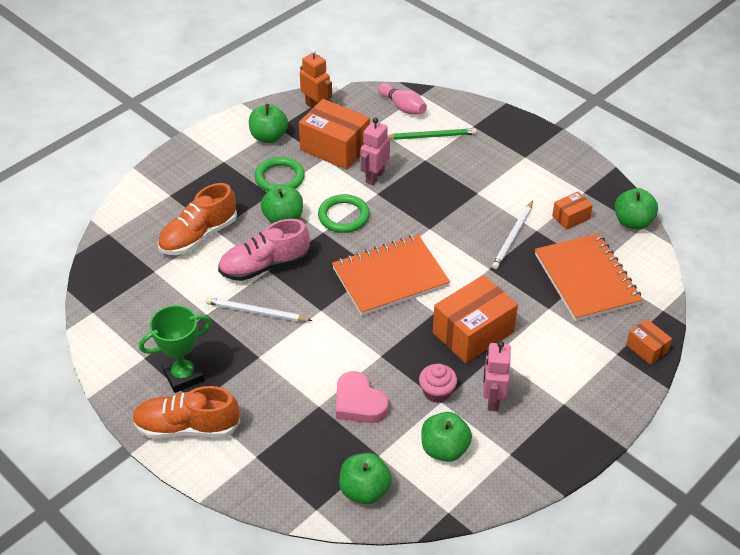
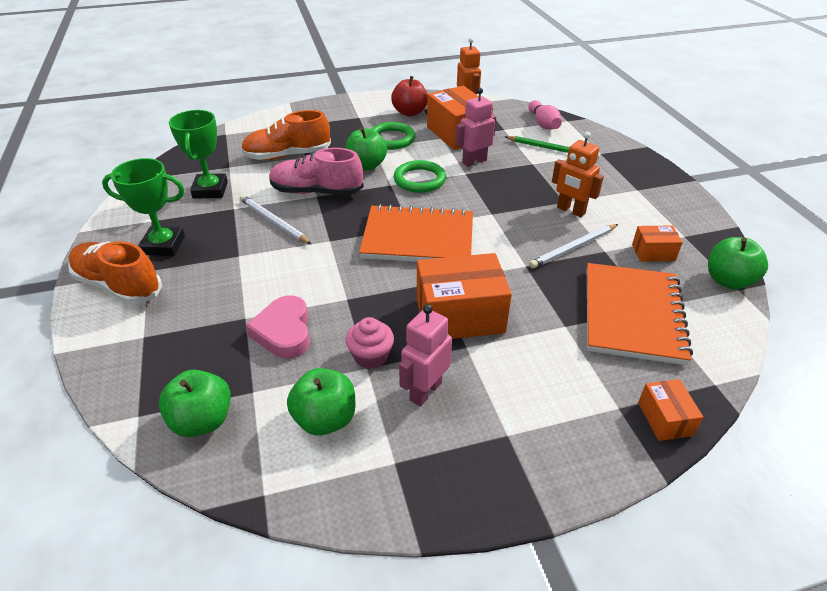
camera: 30 degrees right, 5 degrees down
(164, 304) = (210, 190): none -> green trophy
(269, 137) = (409, 112): green apple -> red apple
(488, 200) = (570, 210): none -> orange robot

